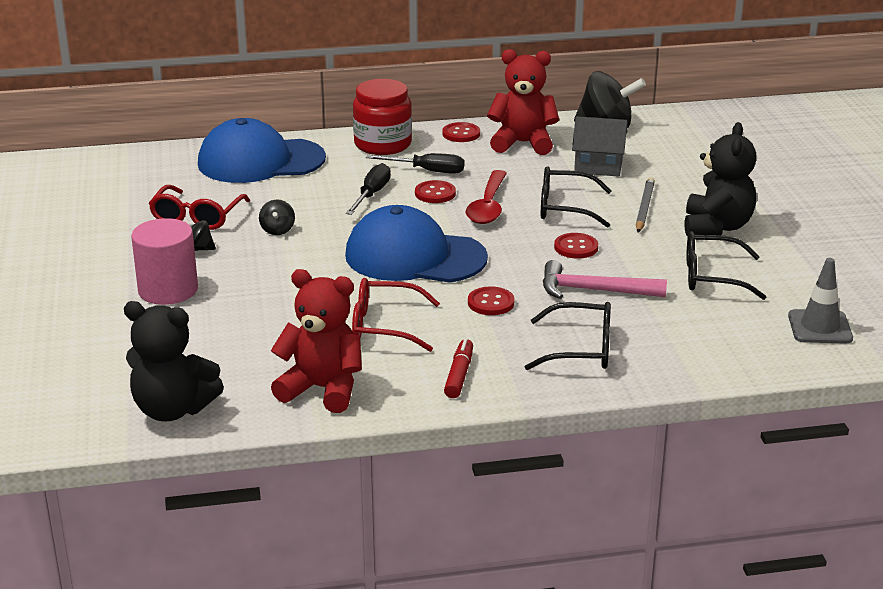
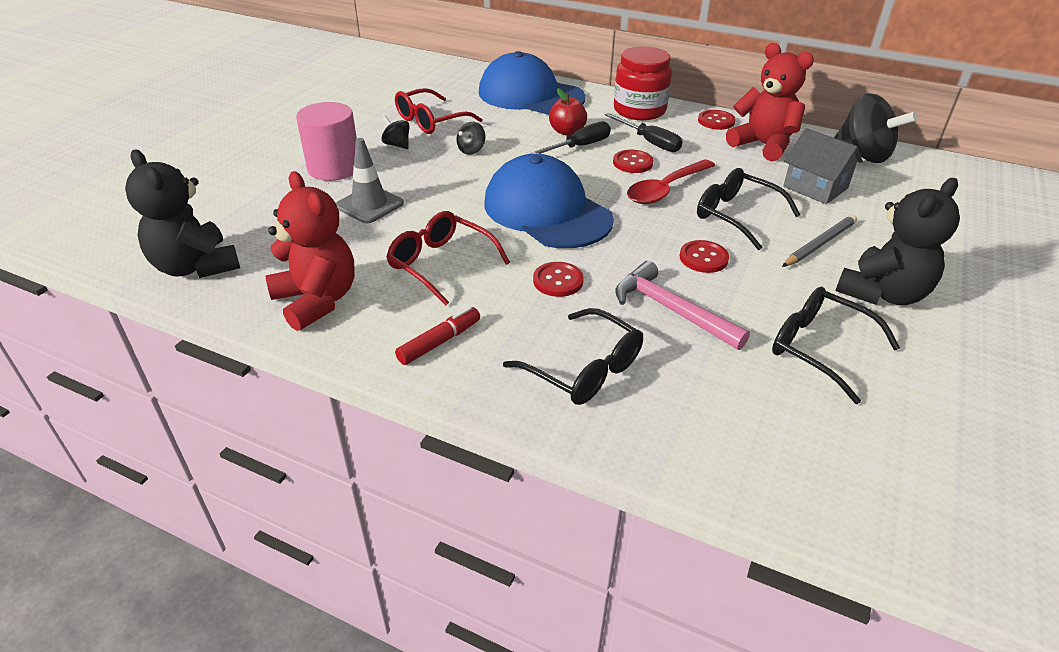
camera: 35 degrees right, 10 degrees up
(342, 185) = (567, 131): none -> red apple
(820, 327) = (898, 476): grey traffic cone -> grey traffic cone (369, 205)

